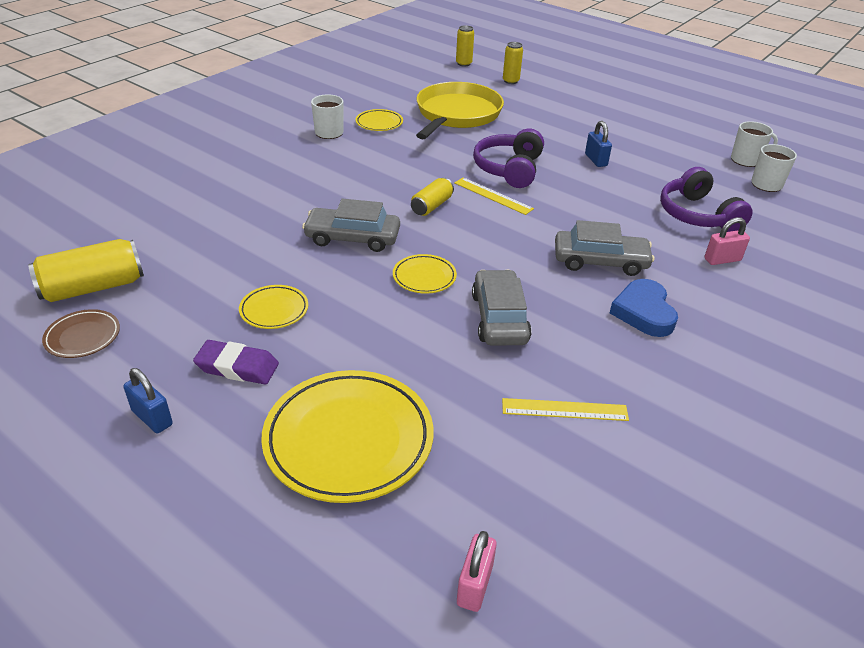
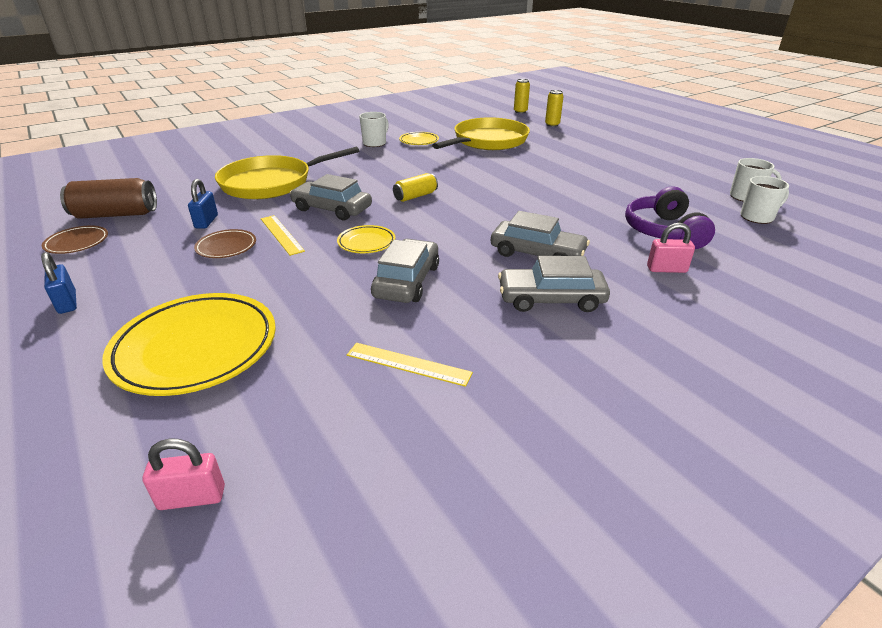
camera: 20 degrees right, 5 degrees down
(93, 287) = (116, 214): yellow can -> brown can
(237, 367) = (162, 280): purple eraser -> none
(251, 211) = (271, 183): none -> yellow pan
(274, 310) = (226, 247): yellow plate -> brown plate
(474, 585) = (192, 497): pink padlock -> pink padlock turned 45 degrees clockwise
(493, 196) = (474, 195): yellow ruler -> yellow ruler (281, 234)
(509, 169) = (504, 179): purple headphones -> none
(596, 160) = (589, 181): blue padlock -> blue padlock (206, 222)
(643, 312) = (551, 299): blue heart -> grey car

